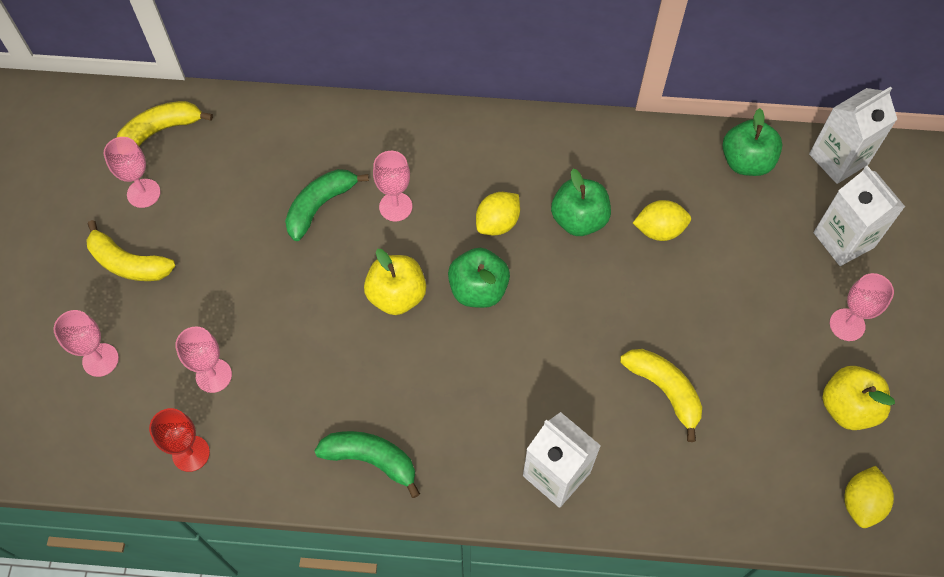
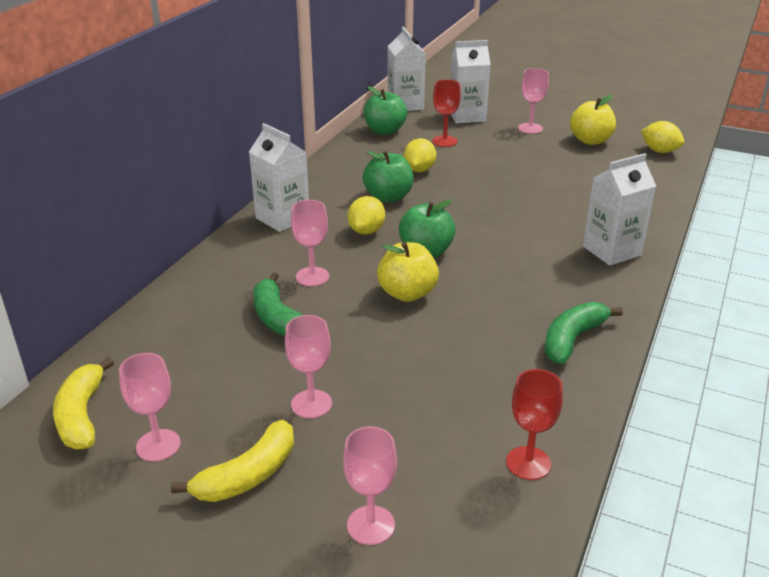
camera: 70 degrees left, 30 degrees down
(213, 375) = (438, 428): pink goblet -> pink goblet (311, 404)
(491, 140) = (282, 218): none -> white carton
(497, 223) = (366, 231): yellow lemon -> yellow lemon turned 45 degrees clockwise
(664, 390) = (554, 195): yellow banana -> none
(751, 235) = (444, 141): none -> red goblet

